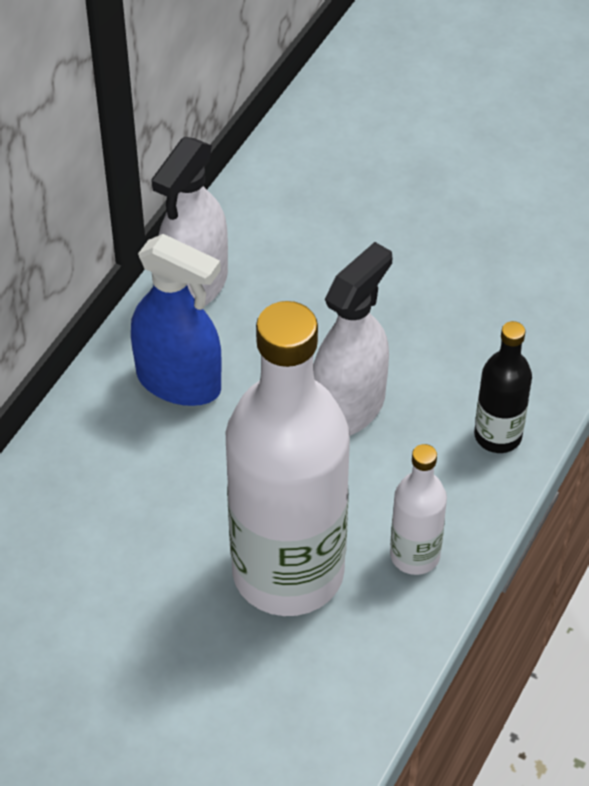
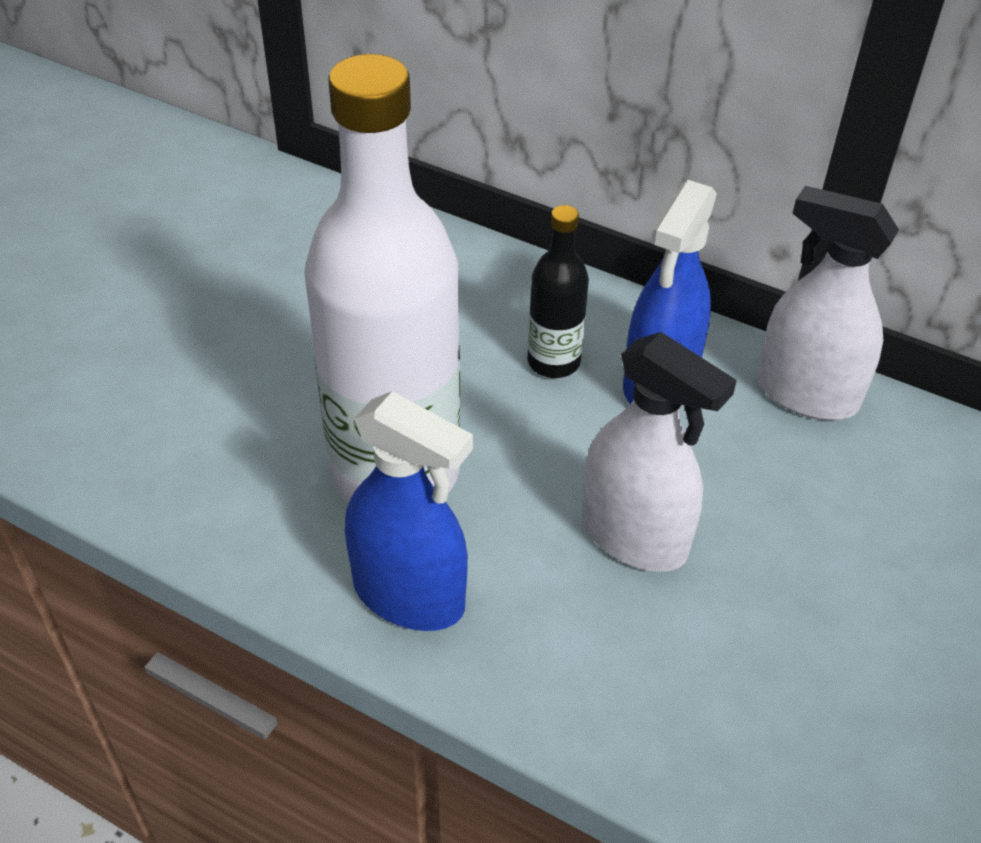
camera: 90 degrees right, 5 degrees down
(415, 555) = (409, 595): white bottle -> blue spray bottle
(498, 436) = (599, 703): black bottle -> black bottle (553, 362)

